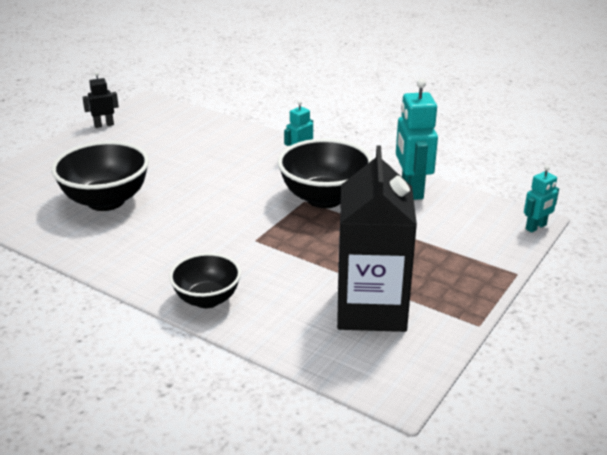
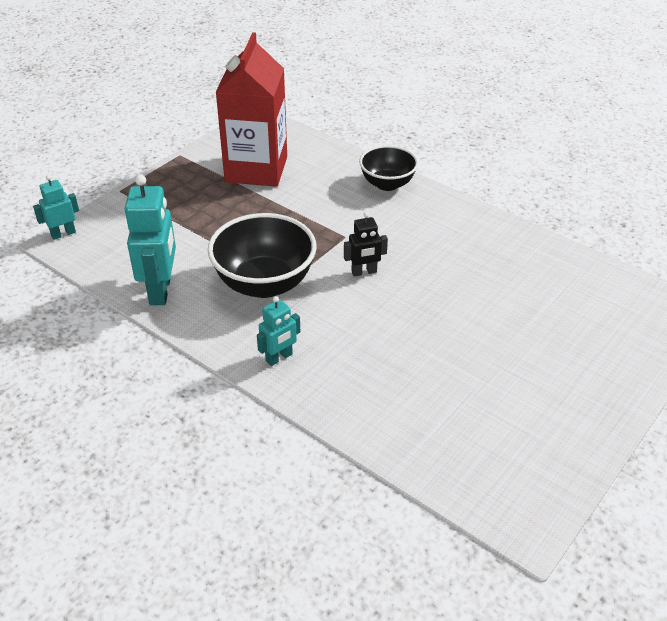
camera: 175 degrees left, 10 degrees up
(104, 125) = (577, 455): black robot -> black robot (364, 272)
(106, 201) = (512, 295): black bowl -> none
(371, 309) = (256, 169): black carton -> red carton

